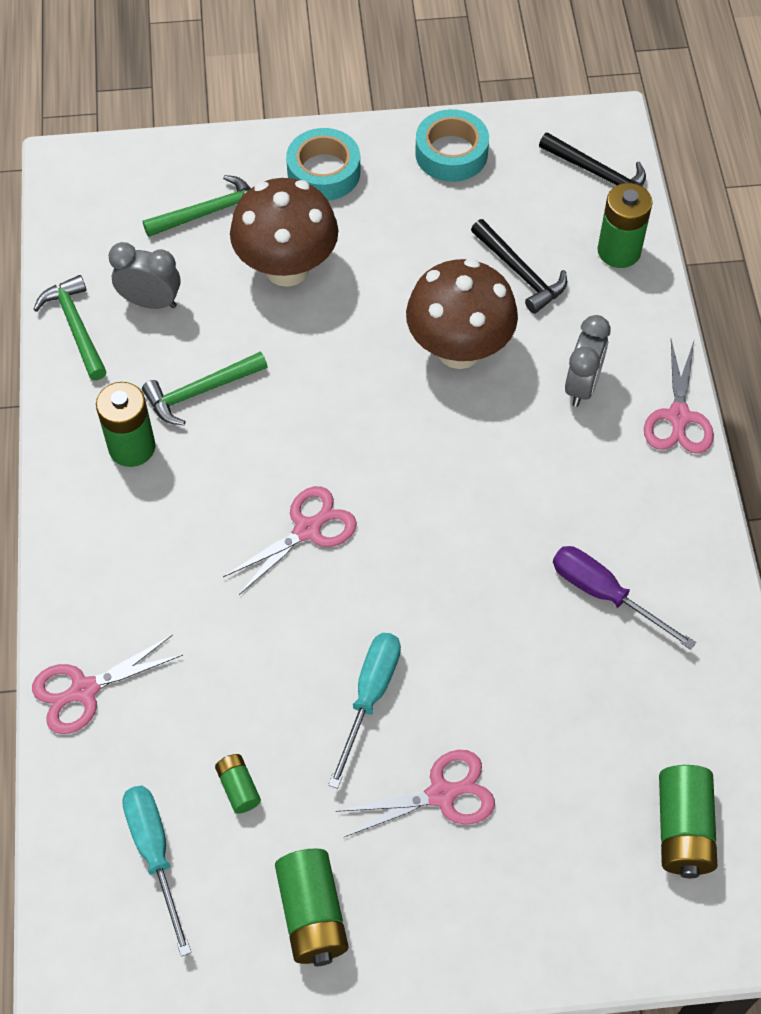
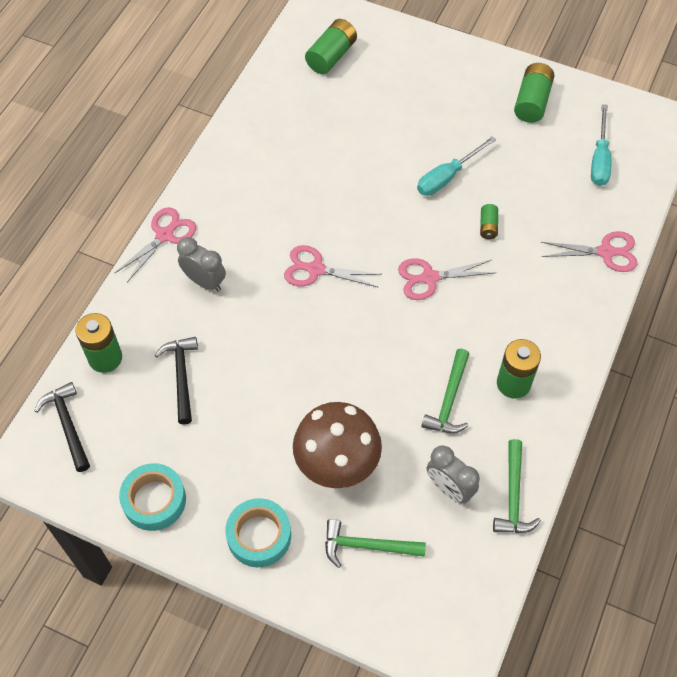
camera: 150 degrees left, 0 degrees up
(200, 392) = (449, 400): green hammer -> green hammer turned 105 degrees clockwise
(238, 787) = (541, 168): green battery -> green battery (488, 226)
(441, 794) = (438, 119): pink scissors -> pink scissors (316, 269)
(459, 349) = (262, 343): brown mushroom -> none
(582, 385) = (204, 281): grey clock -> grey clock turned 75 degrees clockwise
(605, 594) = (286, 166): purple screwdriver -> none

